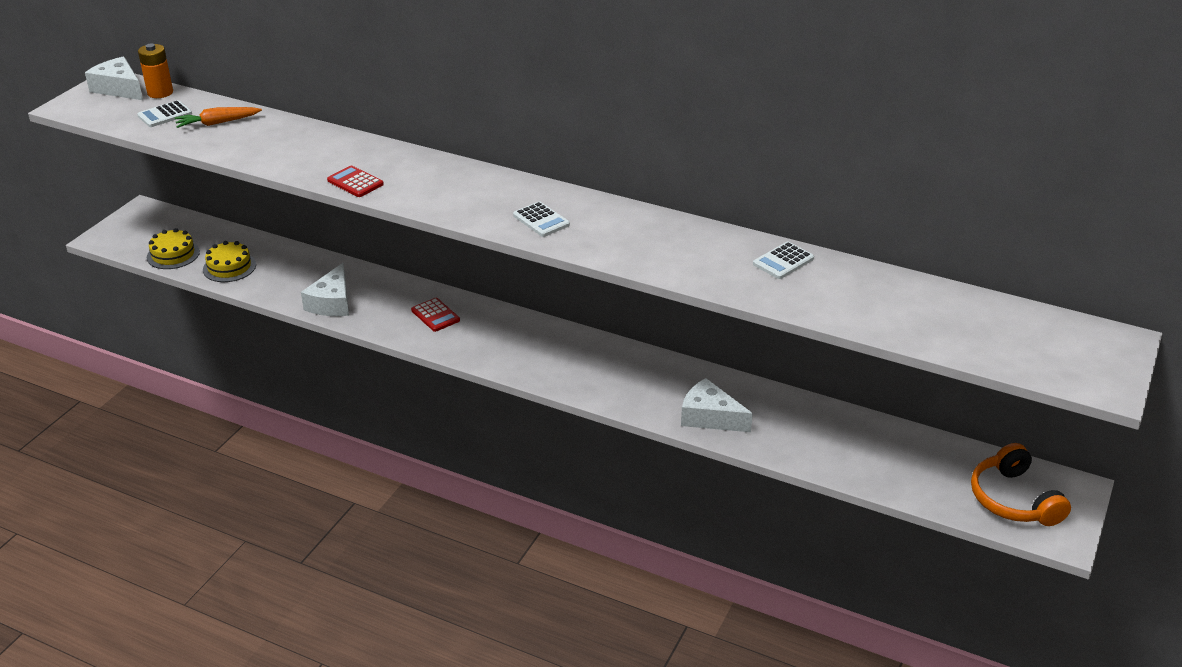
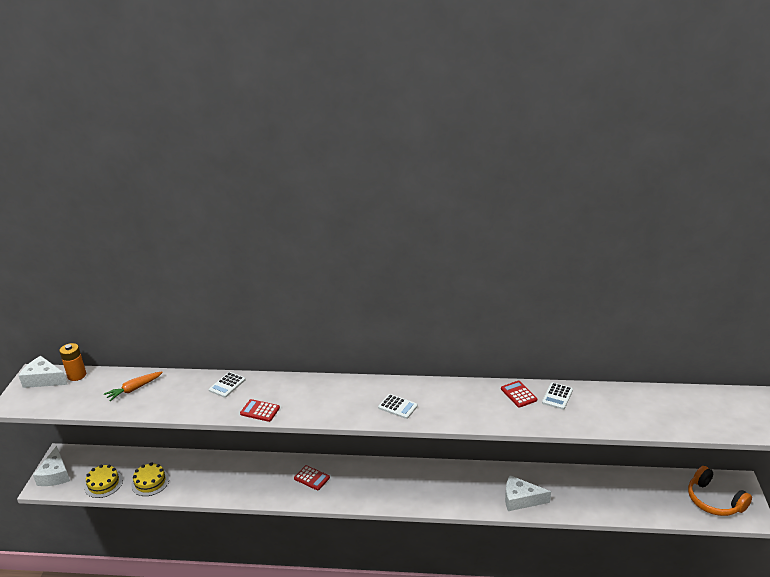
camera: 20 degrees left, 5 degrees down
(165, 115) = (91, 392): white calculator -> white calculator (227, 385)
(332, 303) = (237, 489): white cheese -> white cheese (55, 475)
(726, 246) = (518, 394): none -> red calculator

